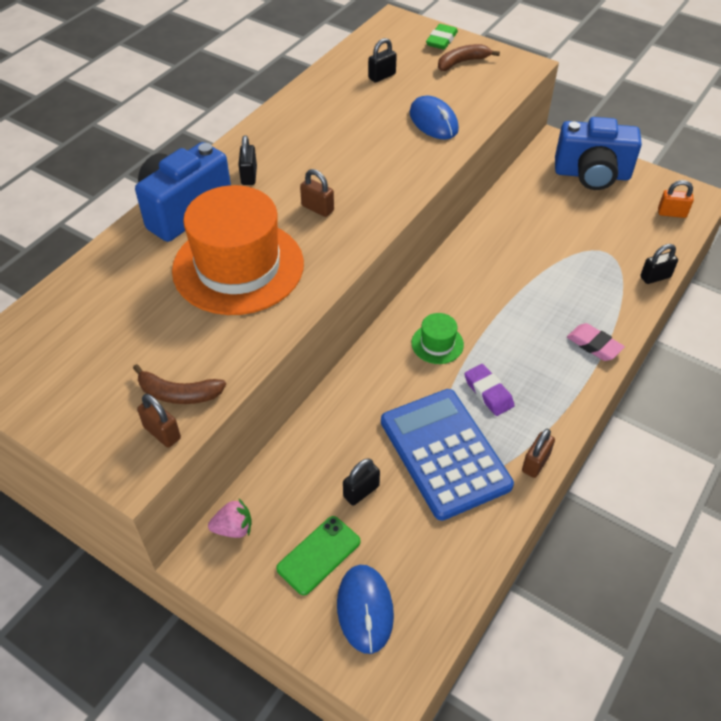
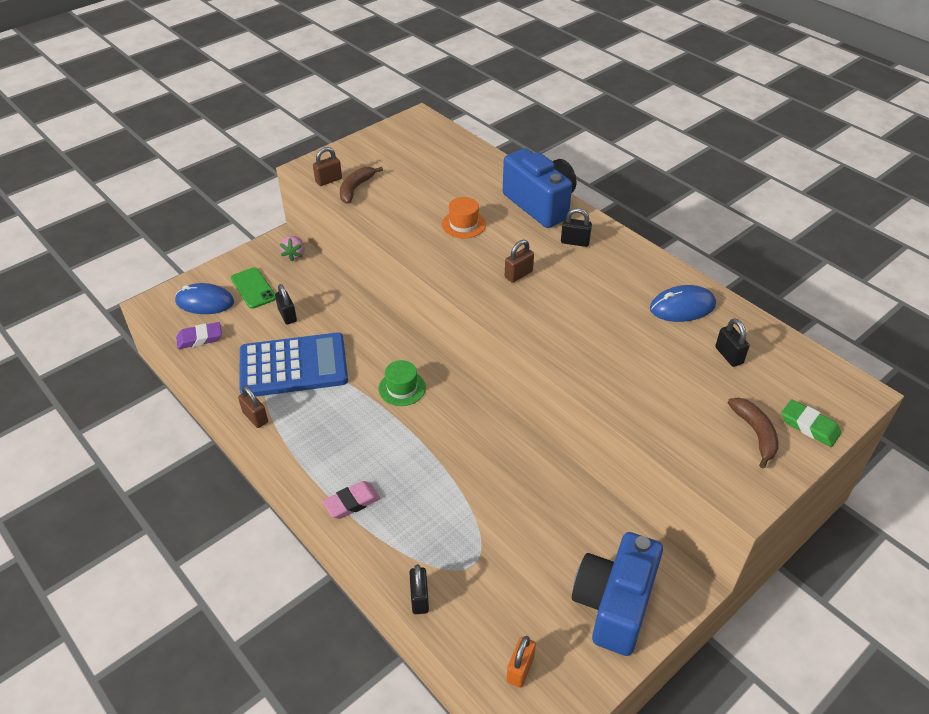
camera: 105 degrees right, 5 degrees down
(238, 267) = (463, 224): orange hat -> orange hat, size x0.43
(433, 121) = (635, 379): blue mouse -> blue mouse (682, 307)
(488, 392) = (335, 408): purple eraser -> purple eraser (200, 338)

